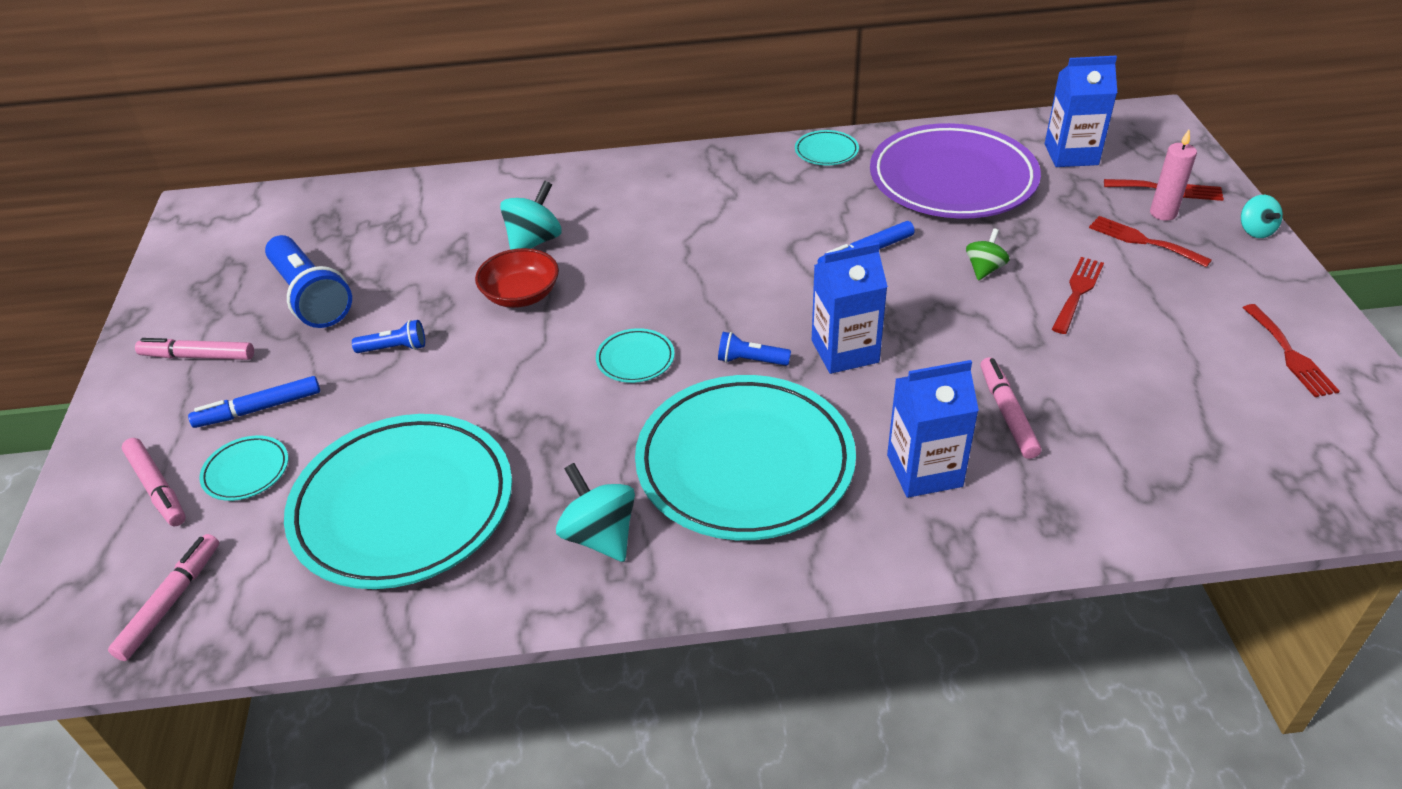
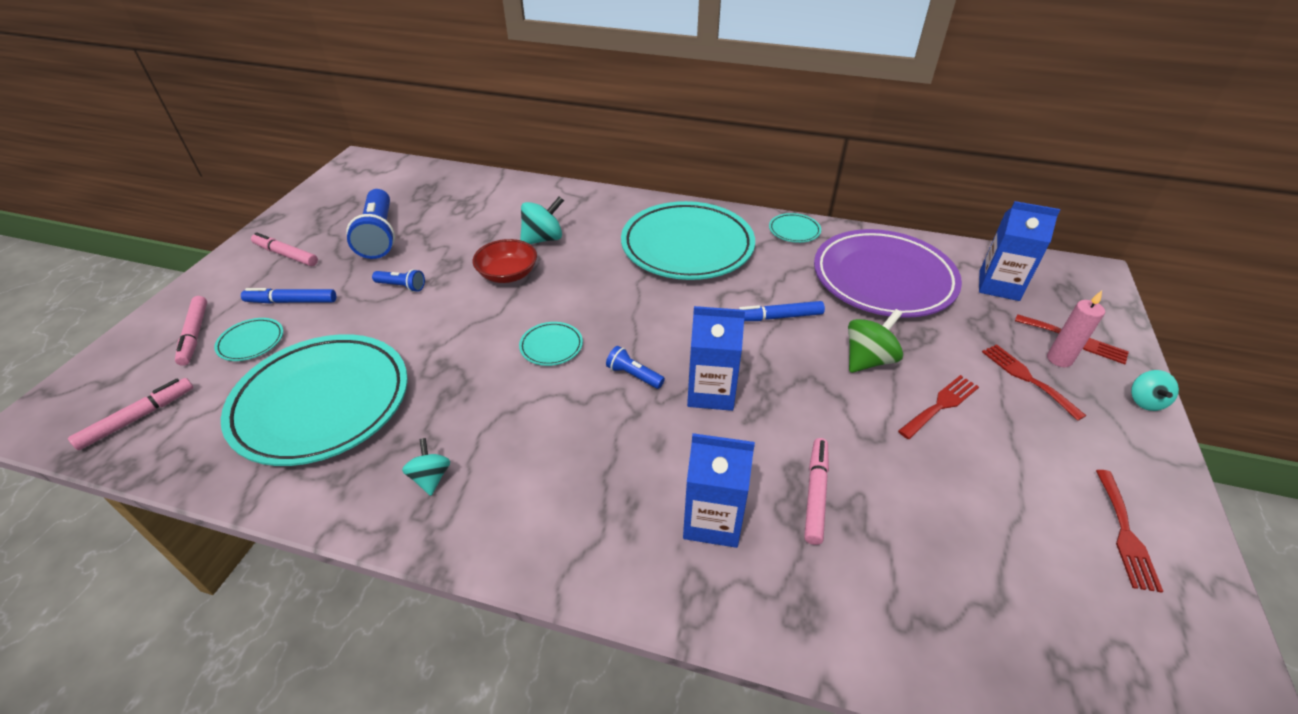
camera: 20 degrees right, 0 degrees up
(600, 536) = (431, 478): turquoise spinning top -> turquoise spinning top, size x0.63
(745, 463) = (574, 459): turquoise plate -> turquoise plate (687, 246)
(984, 269) = (868, 360): green spinning top -> green spinning top, size x1.58

